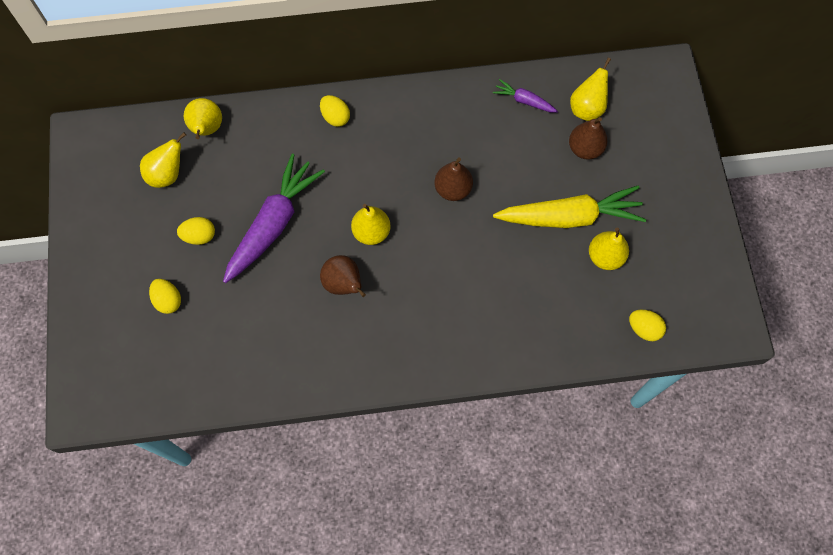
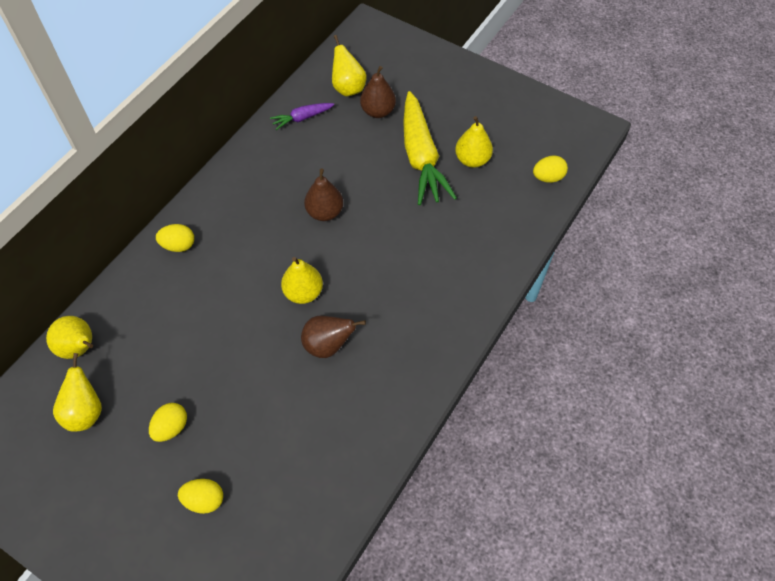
camera: 50 degrees left, 10 degrees down
(273, 223) = (221, 359): purple carrot -> none
(570, 217) = (421, 157): yellow carrot -> yellow carrot turned 135 degrees clockwise

